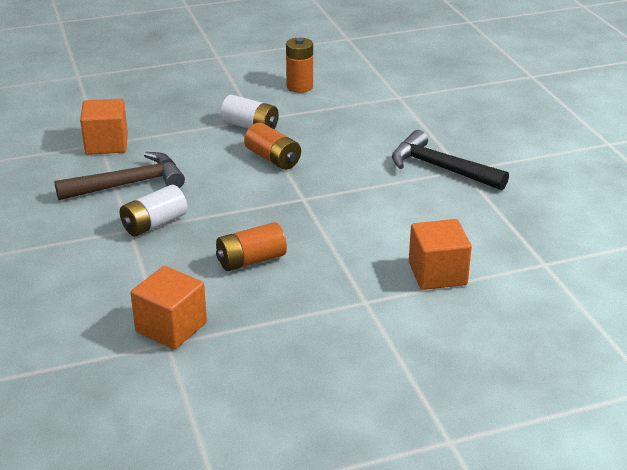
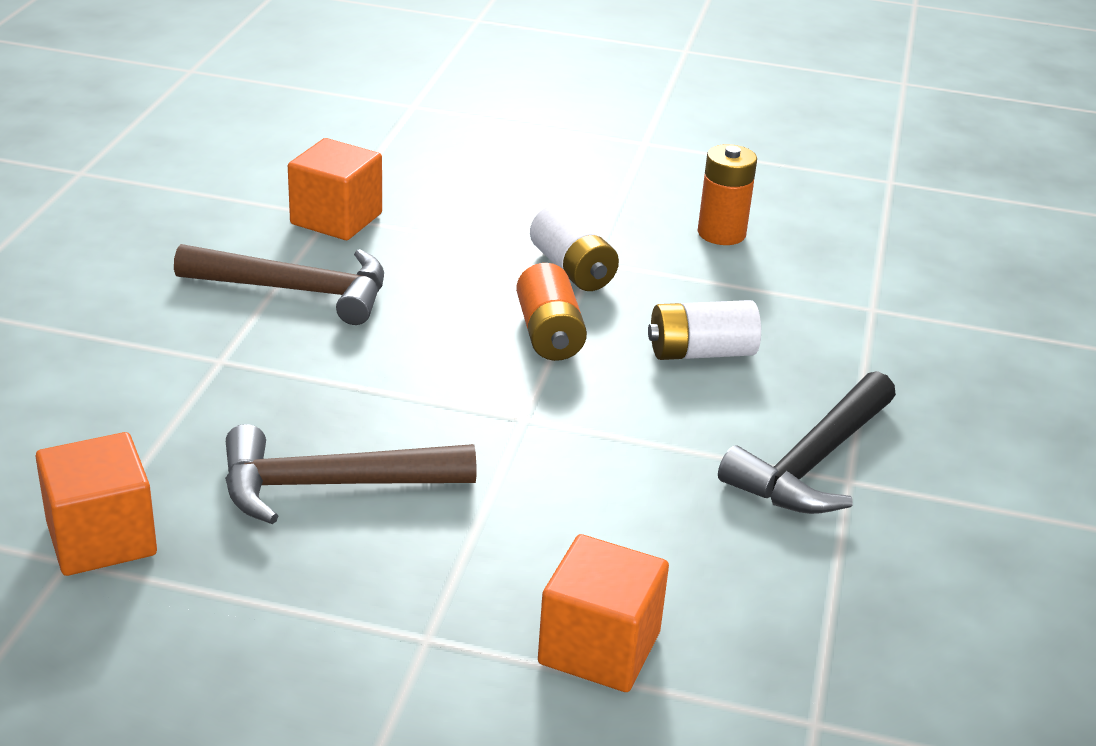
camera: 30 degrees right, 0 degrees up
(154, 224) = (262, 366): white battery -> white battery (701, 352)
(251, 260) = (331, 485): orange battery -> brown hammer
(441, 168) = (812, 462): black hammer -> black hammer turned 120 degrees counterclockwise

